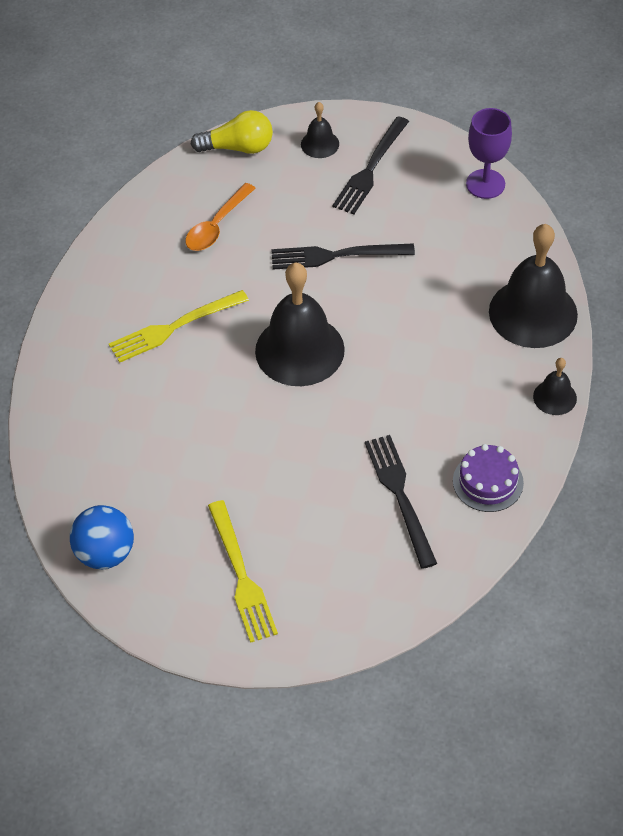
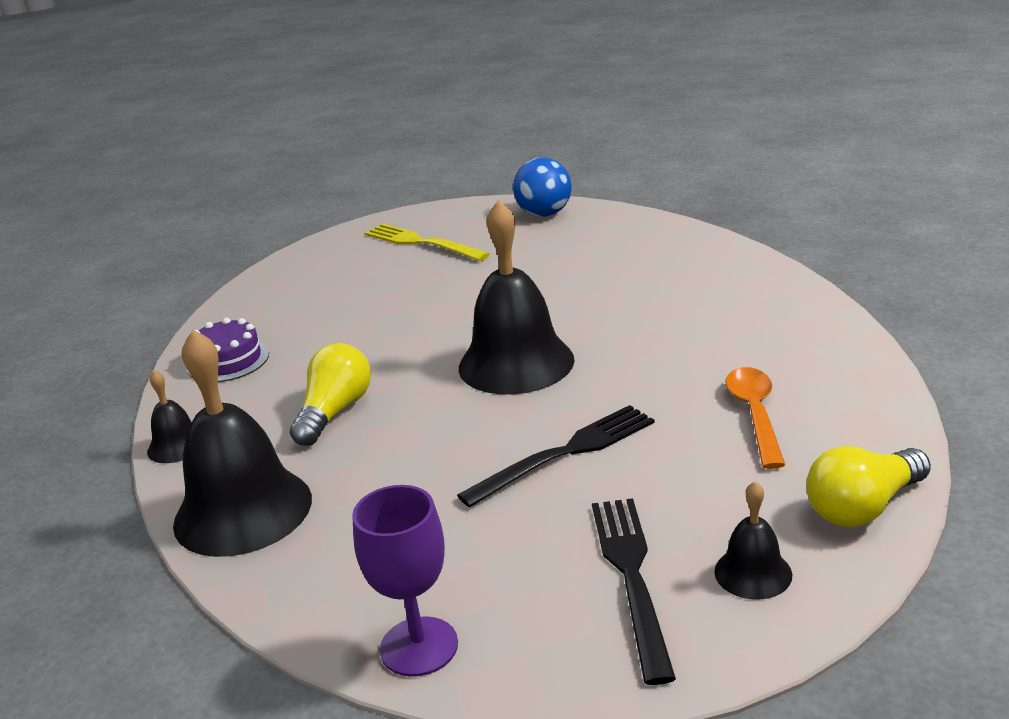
camera: 150 degrees right, 25 degrees down
(173, 328) = (672, 324): yellow fork -> none
(399, 494) = (317, 322): black fork -> none
(441, 370) = (335, 412): none -> yellow light bulb

